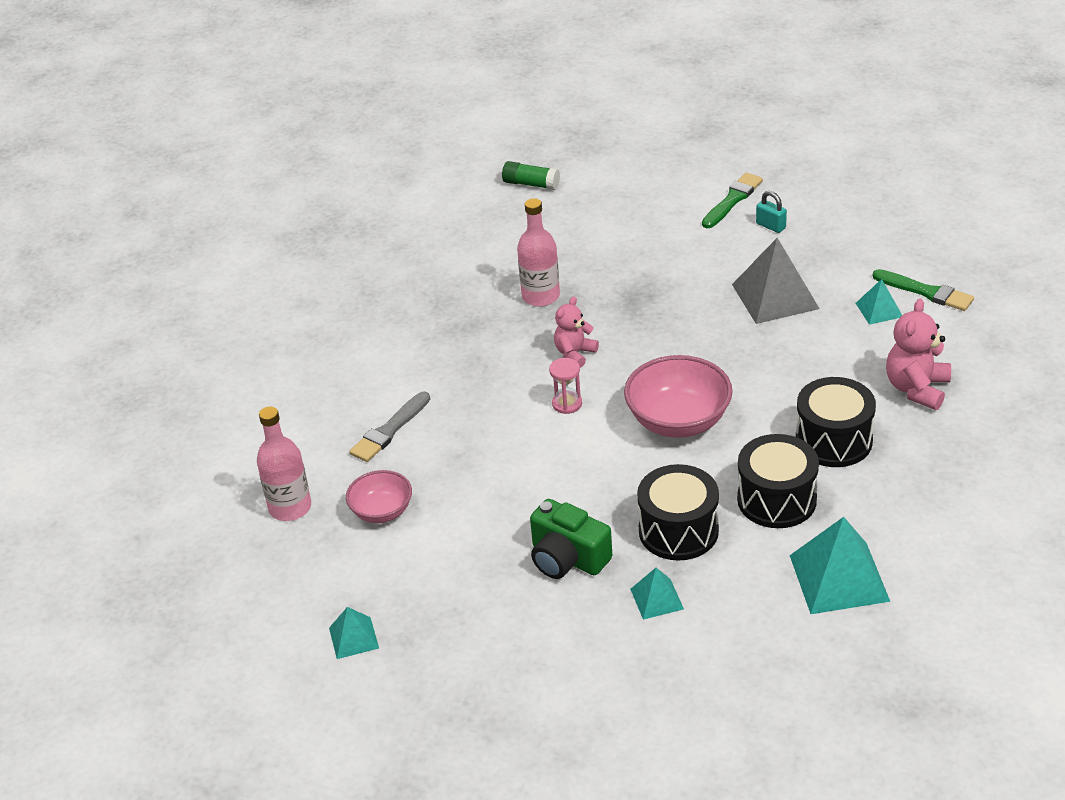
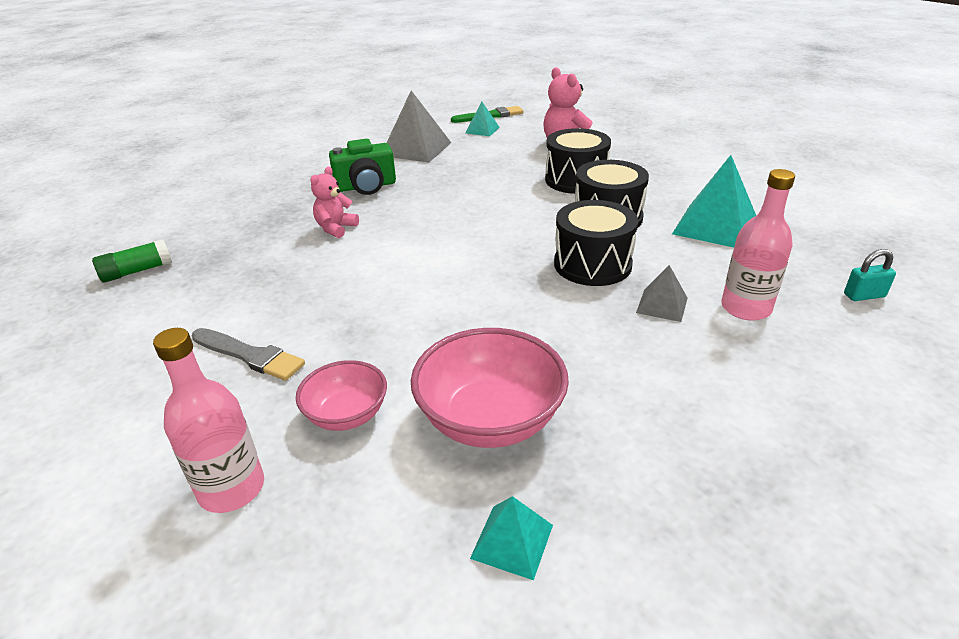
camera: 55 degrees left, 5 degrees down
(389, 430) = (249, 355): grey brush -> grey brush turned 45 degrees counterclockwise
(531, 184) = (141, 176): green glue stick -> green glue stick (137, 271)
(540, 296) = (251, 217): pink bottle -> pink bottle (745, 308)
(567, 404) = (381, 253): pink hourglass -> none
(567, 558) = (561, 328): green camera -> green camera (366, 186)
(575, 354) = (336, 228): pink teddy bear -> pink teddy bear turned 45 degrees clockwise
(657, 599) = (662, 305): turquoise pyramid -> grey pyramid
(678, 421) = (475, 219): pink bowl -> pink bowl (490, 419)
(732, 200) = (310, 129): green brush -> none
(771, 226) = (355, 129): turquoise padlock -> turquoise padlock (864, 295)

